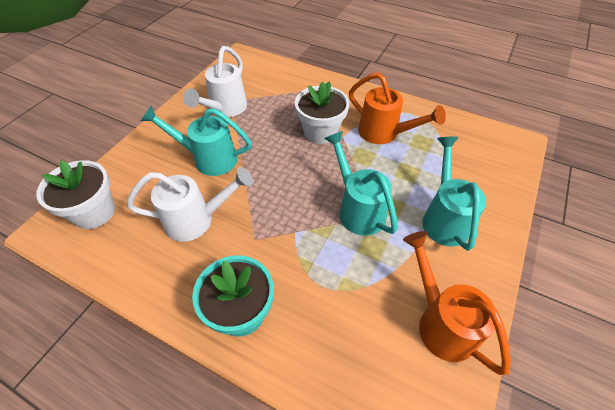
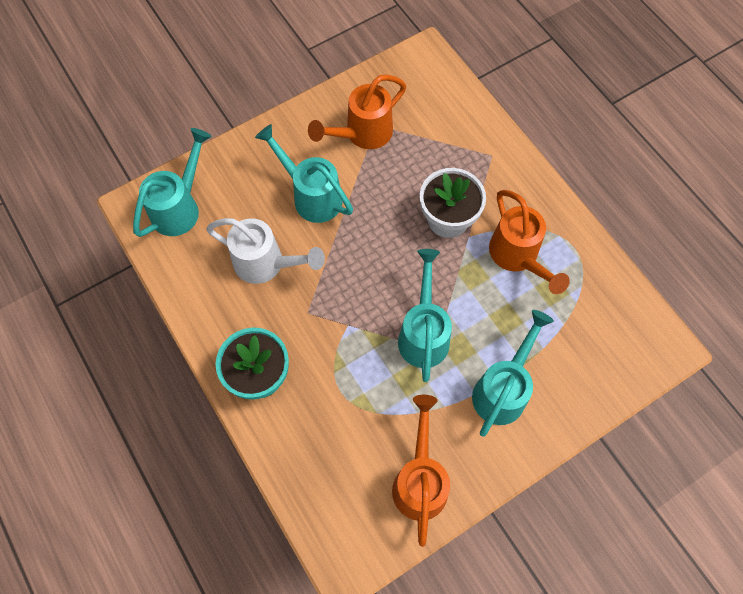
camera: 30 degrees right, 15 degrees up
(94, 212) = (180, 207): white flower pot -> turquoise watering can
(225, 109) = (362, 134): white watering can -> orange watering can

